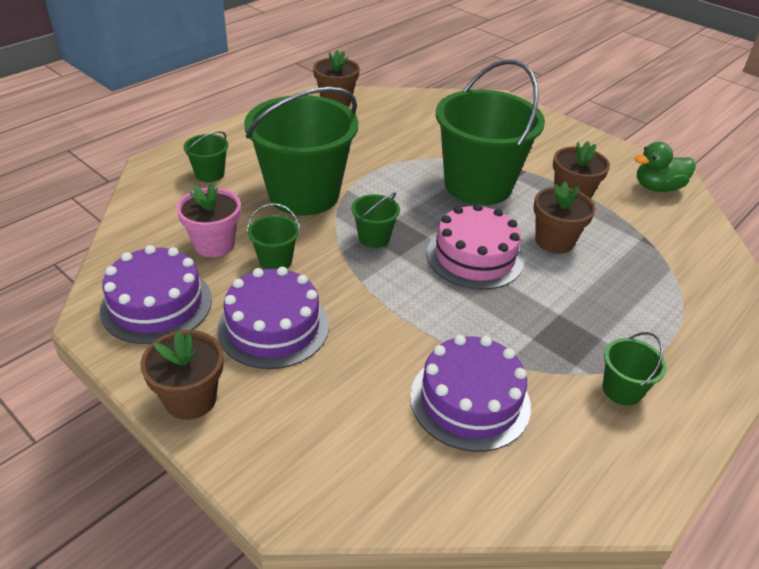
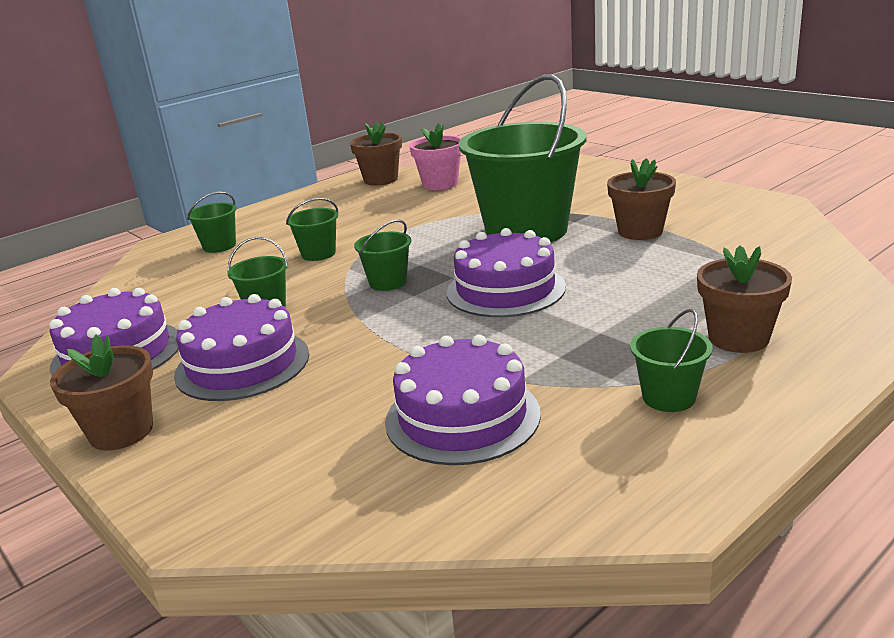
camera: 10 degrees right, 15 degrees down
(214, 244) = (202, 300): pink flower pot -> pink flower pot (440, 184)
(304, 194) = (318, 254): green bucket -> green bucket, size x0.42
(474, 256) = (505, 289): pink cake -> purple cake
(554, 241) = (609, 270): brown flower pot -> brown flower pot (738, 338)
(657, 187) = (753, 215): green duck -> none

